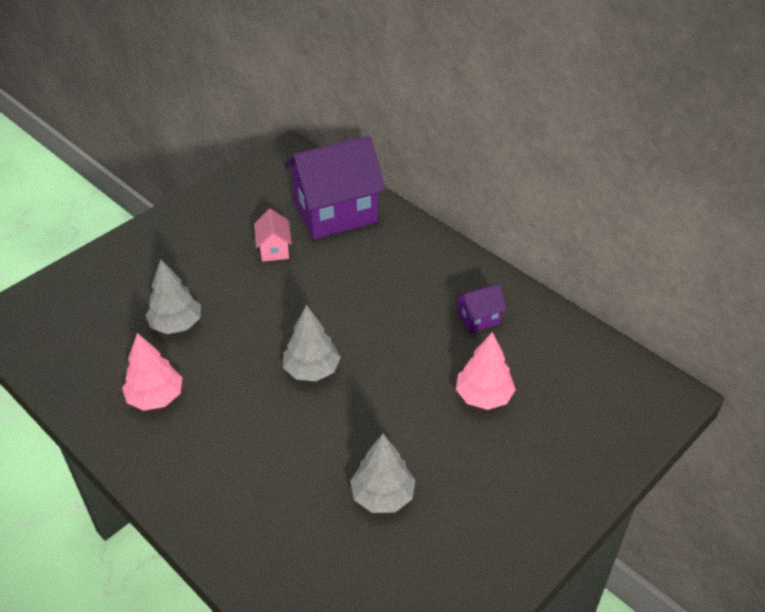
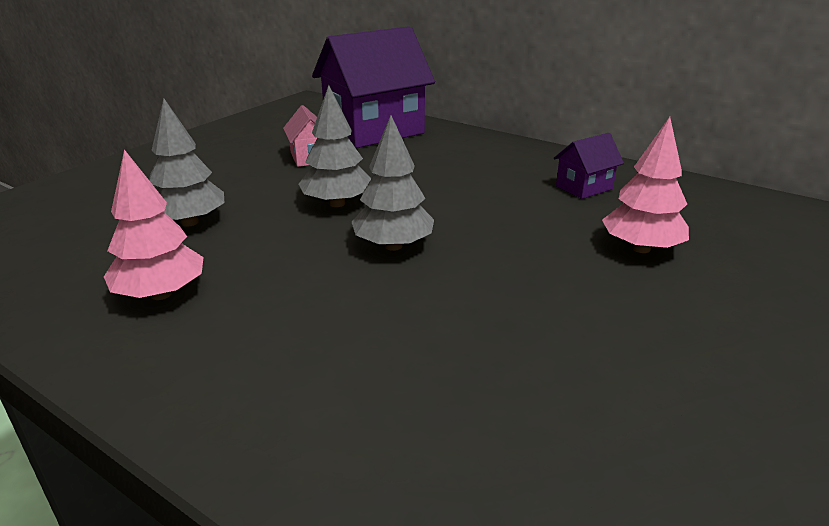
camera: 10 degrees left, 15 degrees down
(383, 495) = (568, 370): grey tree -> grey tree (337, 203)

